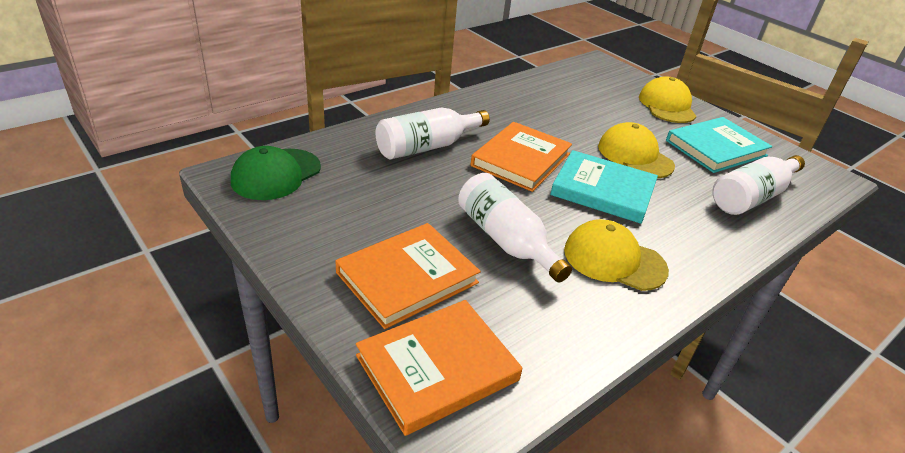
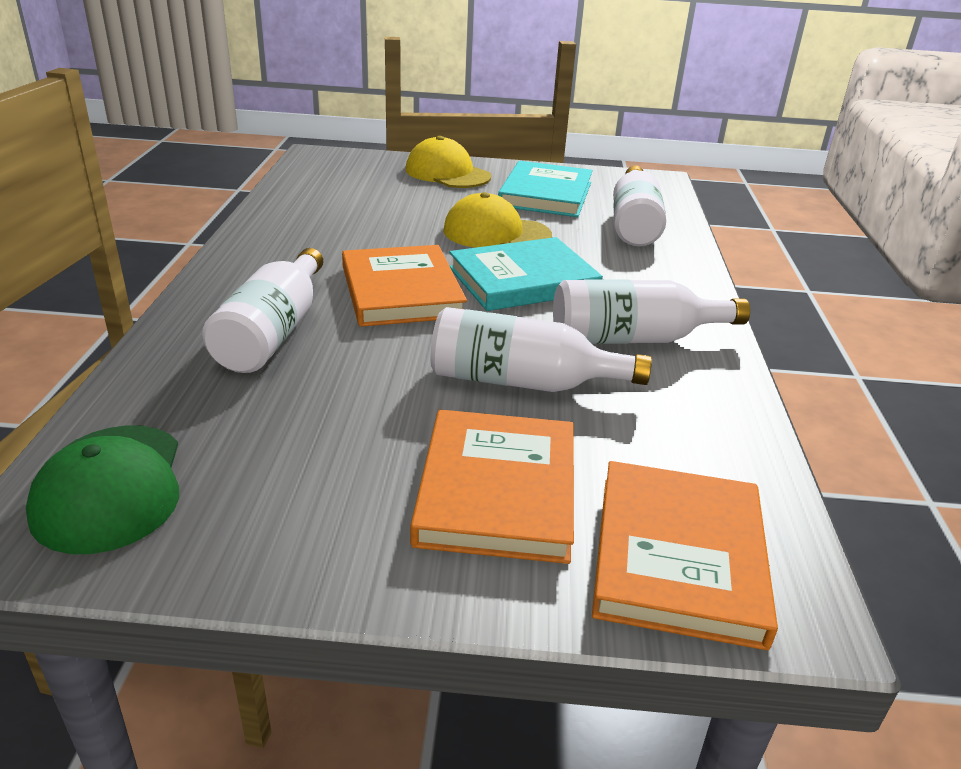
camera: 45 degrees left, 5 degrees down
(614, 260) = (633, 338): yellow cap -> white bottle

